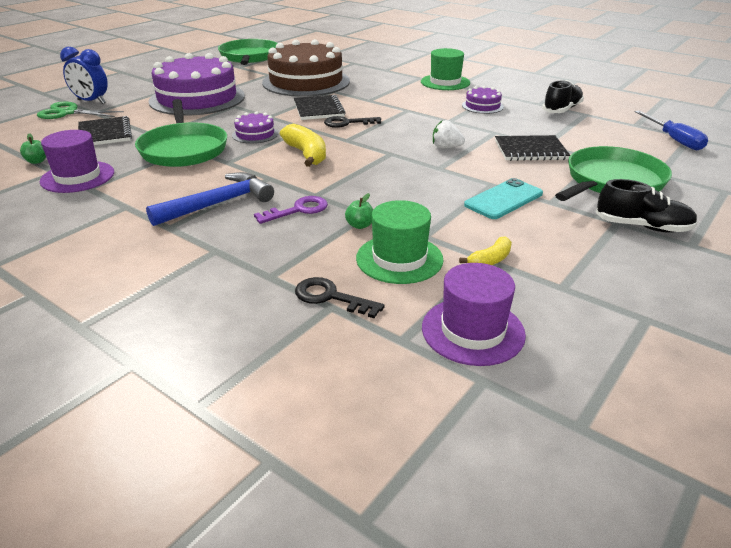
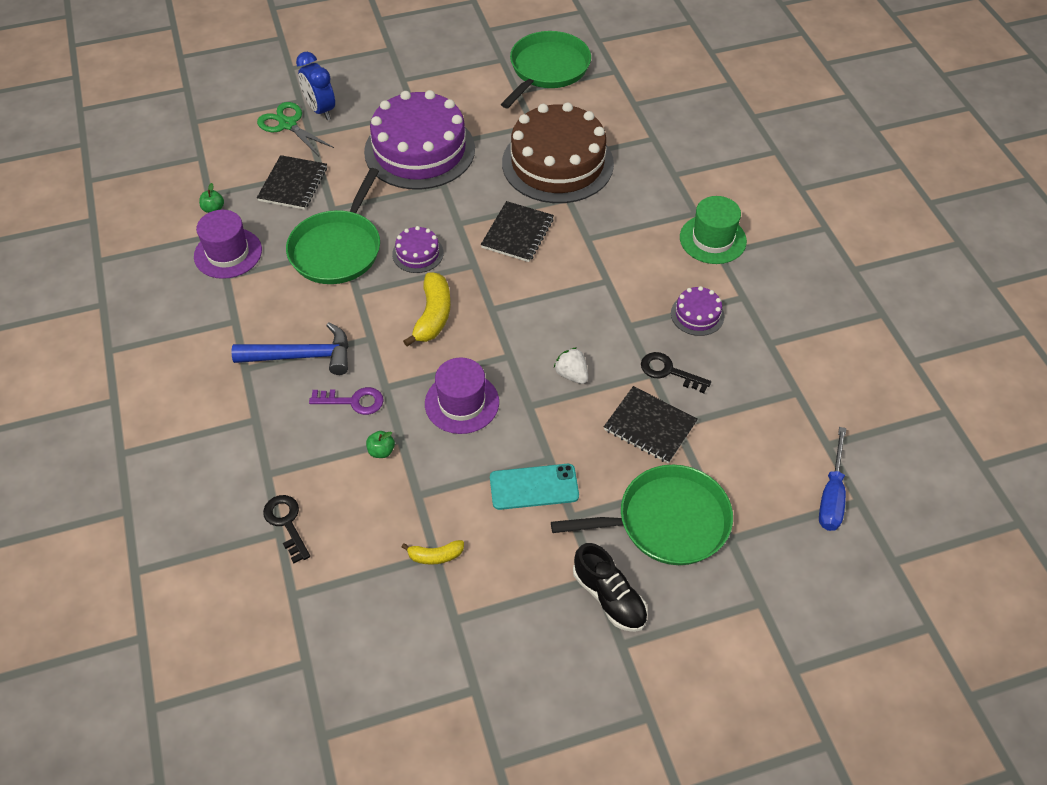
camera: 35 degrees right, 20 degrees up
(347, 123) = (521, 276): black key -> black key (668, 371)
(399, 259) = (371, 511): green hat -> none
(473, 331) = (344, 618): purple hat -> purple hat (462, 403)
(561, 110) = (780, 369): black shoe -> none

